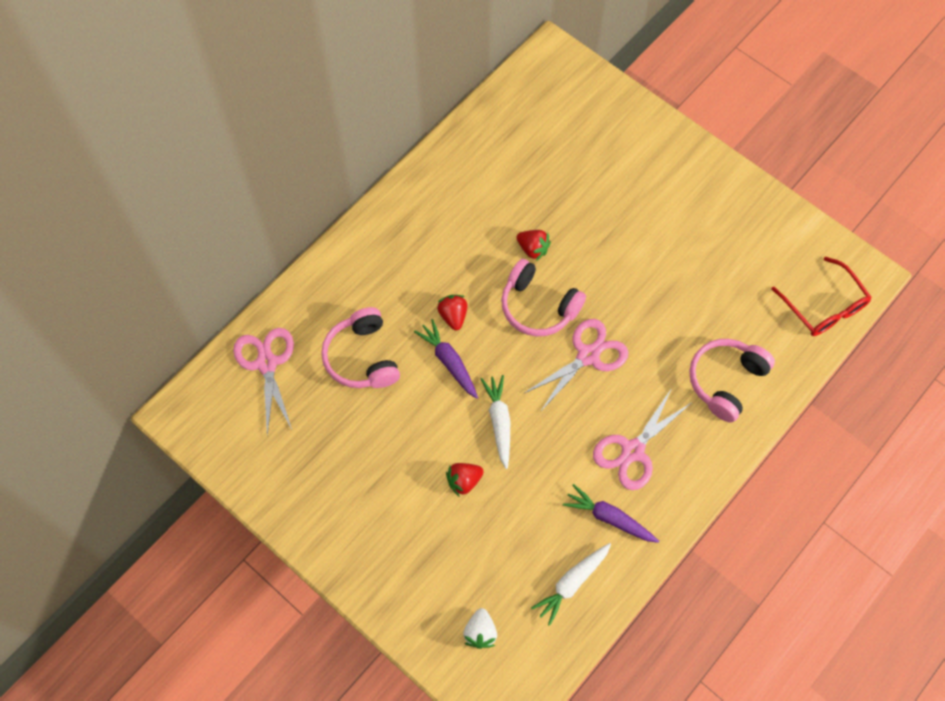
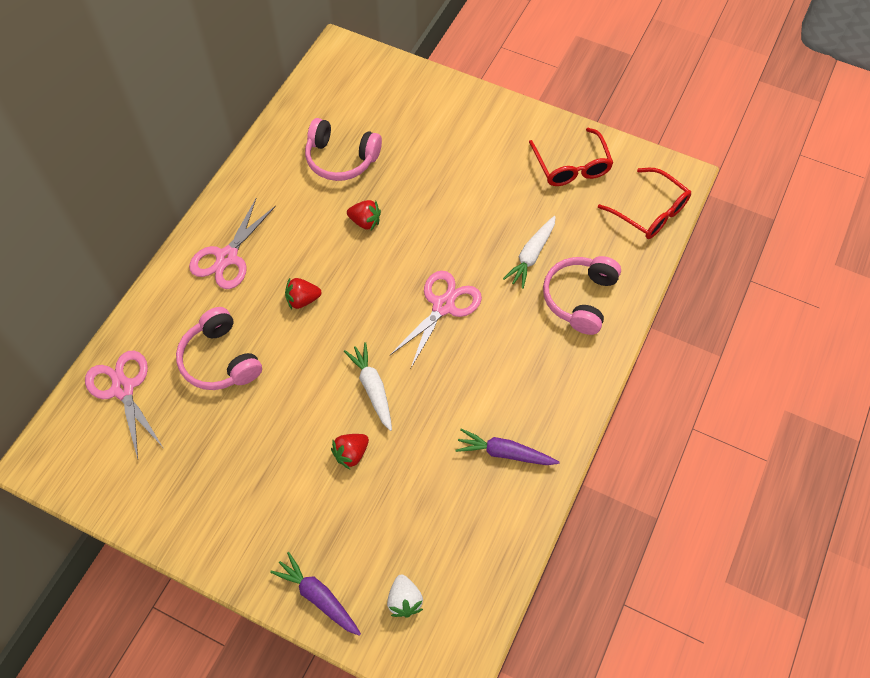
camera: 15 degrees left, 5 degrees down
(449, 362) = (308, 343): purple carrot -> purple carrot (318, 596)
(453, 316) = (302, 300): red strawberry -> red strawberry turned 75 degrees counterclockwise
(538, 306) = (384, 272): pink headphones -> pink headphones (341, 159)
(572, 583) = (484, 526): white carrot -> white carrot (531, 255)
(632, 451) = (510, 384): pink scissors -> pink scissors (227, 258)
(757, 238) = (571, 166): none -> red glasses

